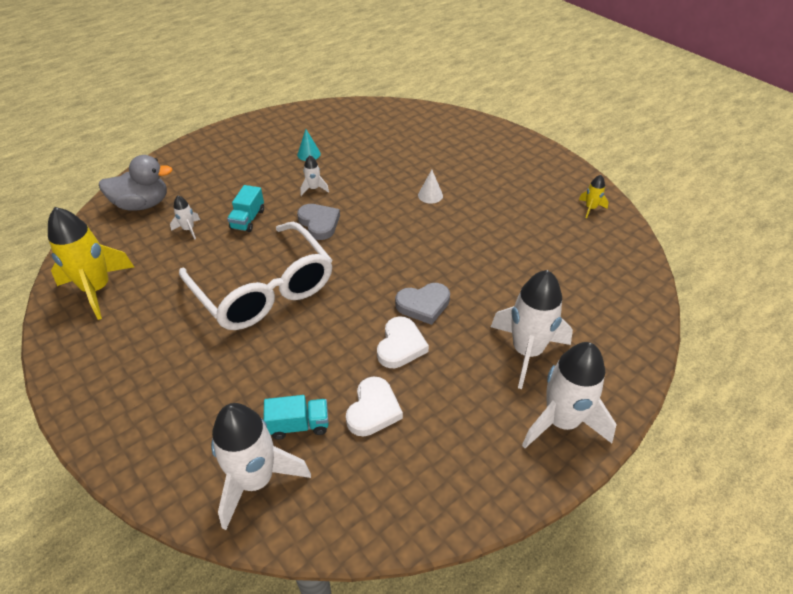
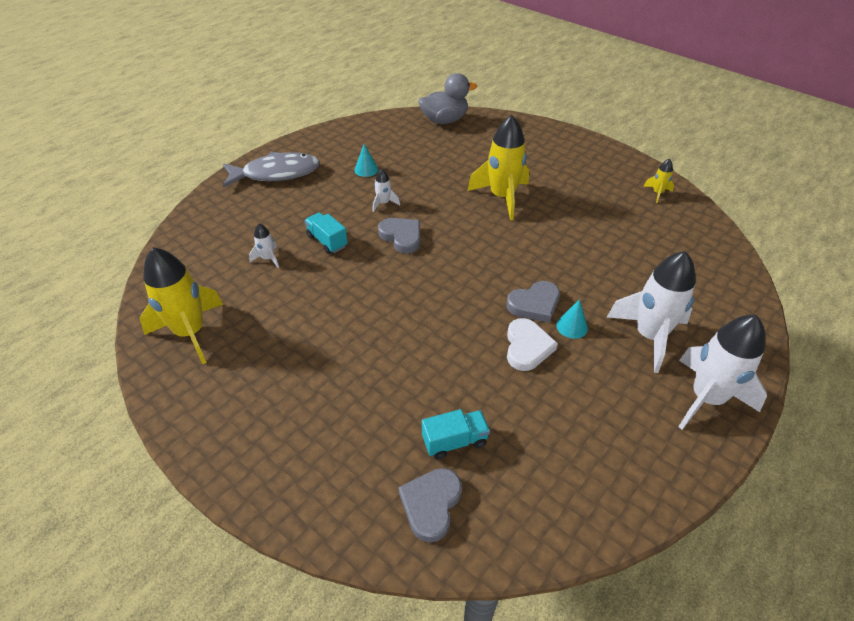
camera: 10 degrees left, 0 degrees up
(142, 204) = (209, 239): grey duck -> grey duck (444, 120)
(224, 149) = (276, 173): none -> grey fish
(248, 219) = (327, 241): turquoise truck -> turquoise truck turned 135 degrees clockwise
(256, 480) = (431, 504): white rocket -> grey heart
(264, 289) = (369, 310): white glasses -> none
(373, 410) = (523, 414): white heart -> none
(430, 195) = (502, 197): white cone -> yellow rocket
(452, 331) = (572, 326): none -> turquoise cone

